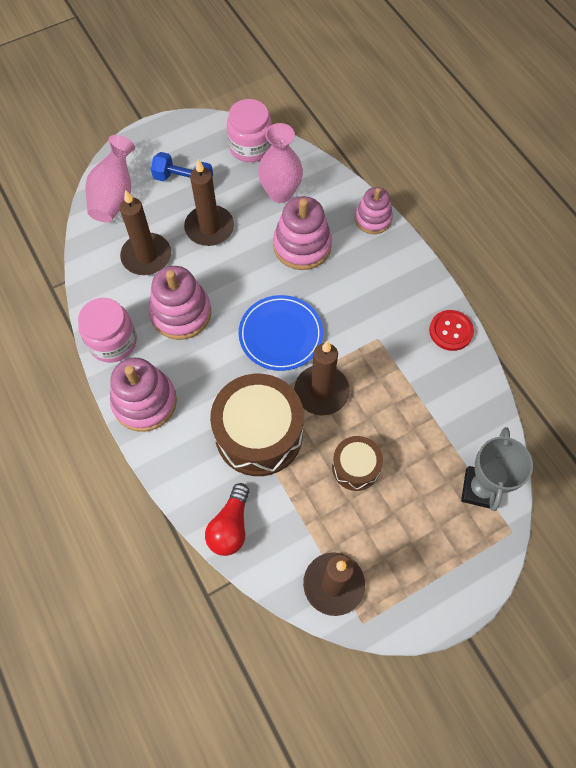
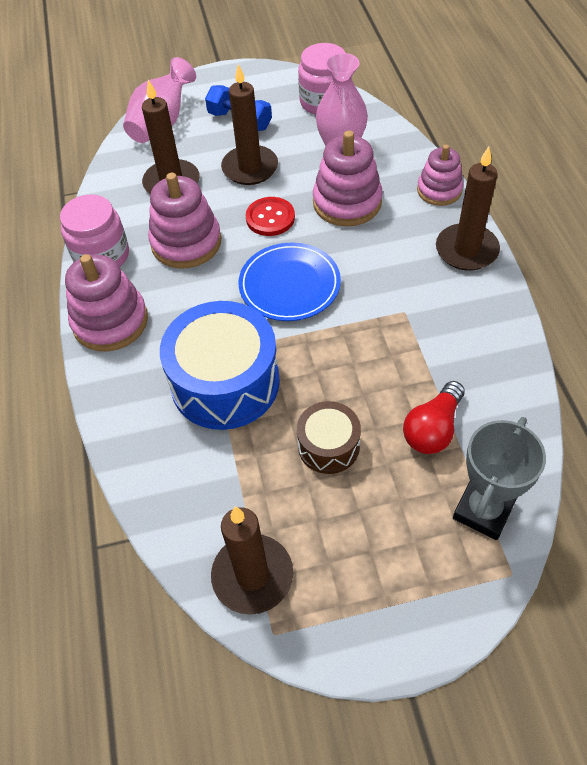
camera: 20 degrees right, 10 degrees down
(230, 526) = (152, 475): red light bulb -> red light bulb (433, 429)
(259, 434) = (225, 382): brown drum -> blue drum
(321, 391) = (316, 354): brown candle -> brown candle (466, 250)
(450, 331) = (498, 322): red button -> red button (270, 218)

